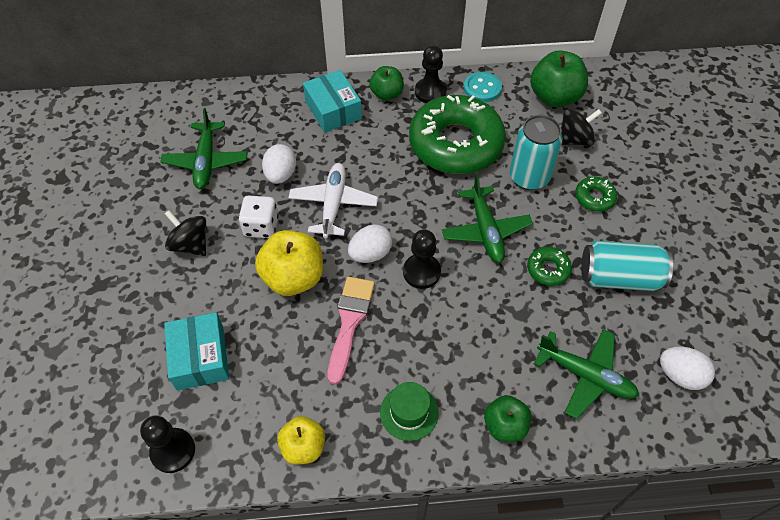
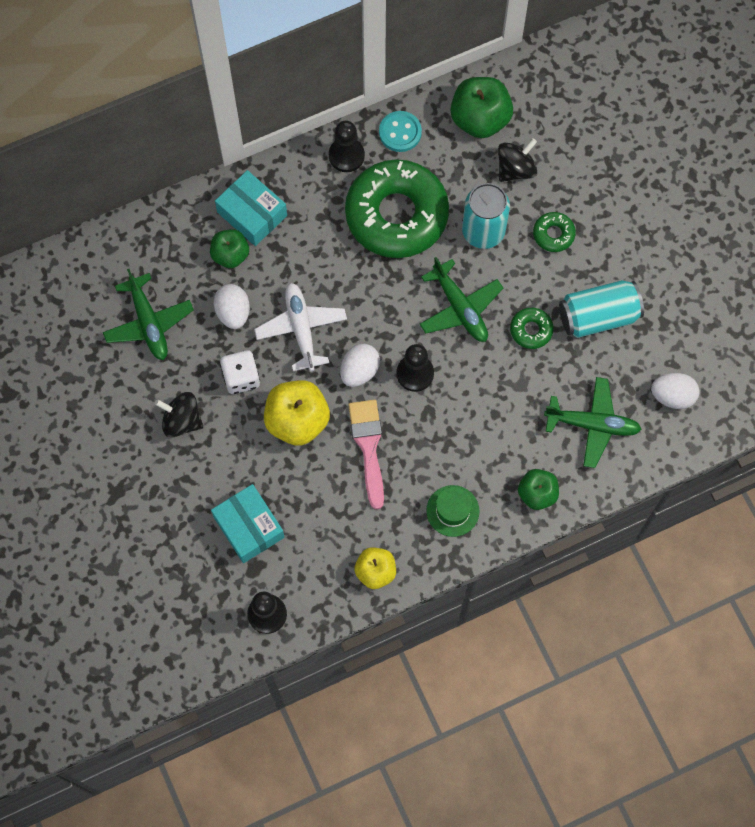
camera: 20 degrees left, 15 degrees up
(387, 94) = (301, 174): green apple -> green apple (230, 255)

